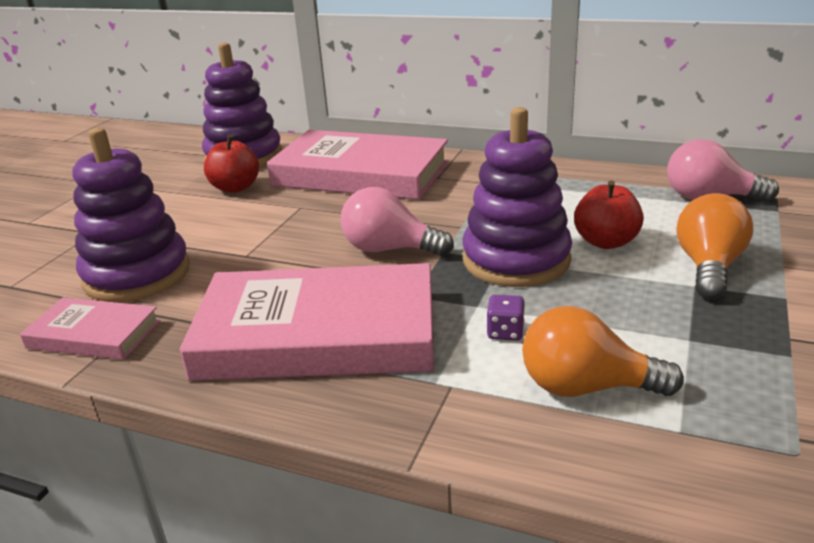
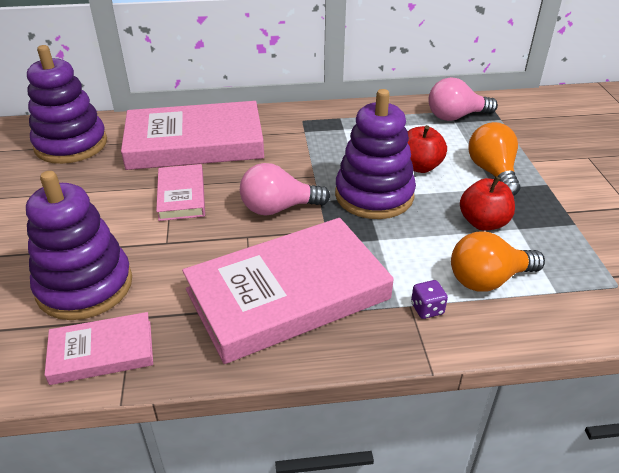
camera: 30 degrees left, 10 degrees up
(235, 188) = (94, 178): red apple -> red apple (483, 222)
(301, 218) = (181, 196): none -> pink book
(505, 332) = (411, 254): purple dice -> purple dice (427, 309)

